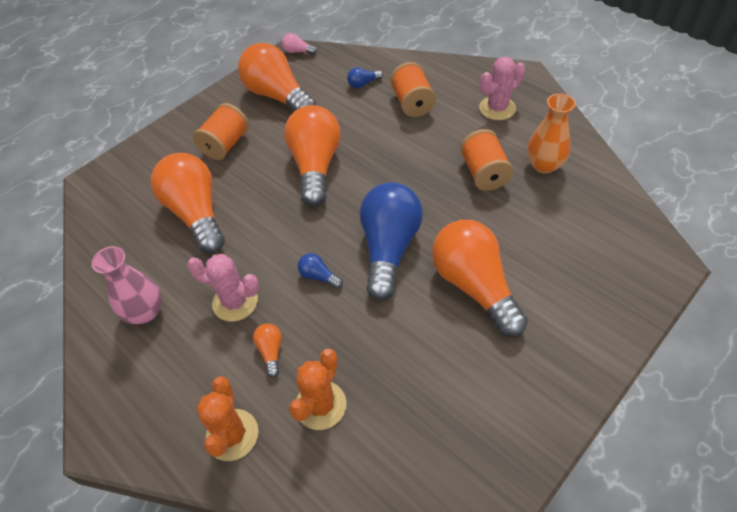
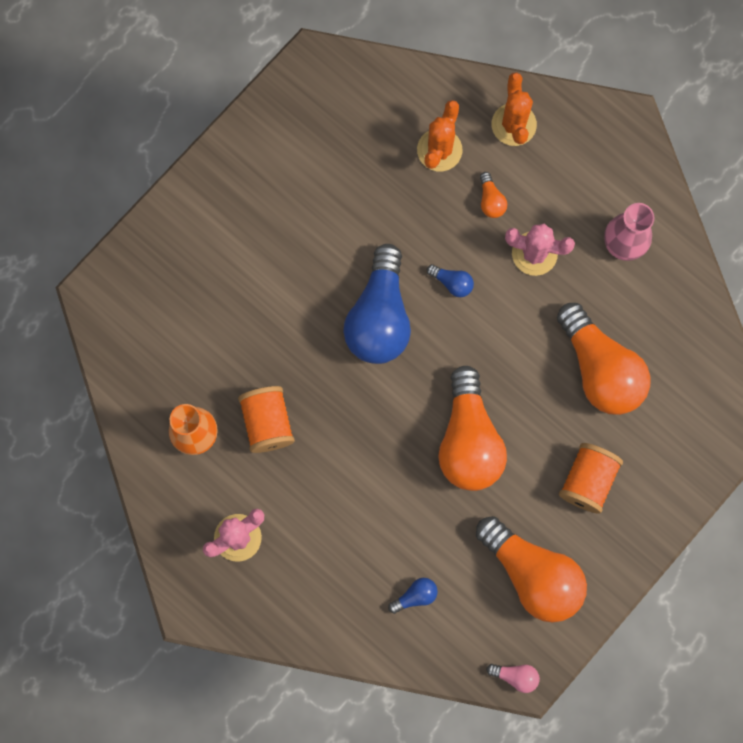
camera: 175 degrees right, 25 degrees up
(412, 103) = (348, 552): orange spool -> none
(474, 286) = (293, 270): orange light bulb -> none

